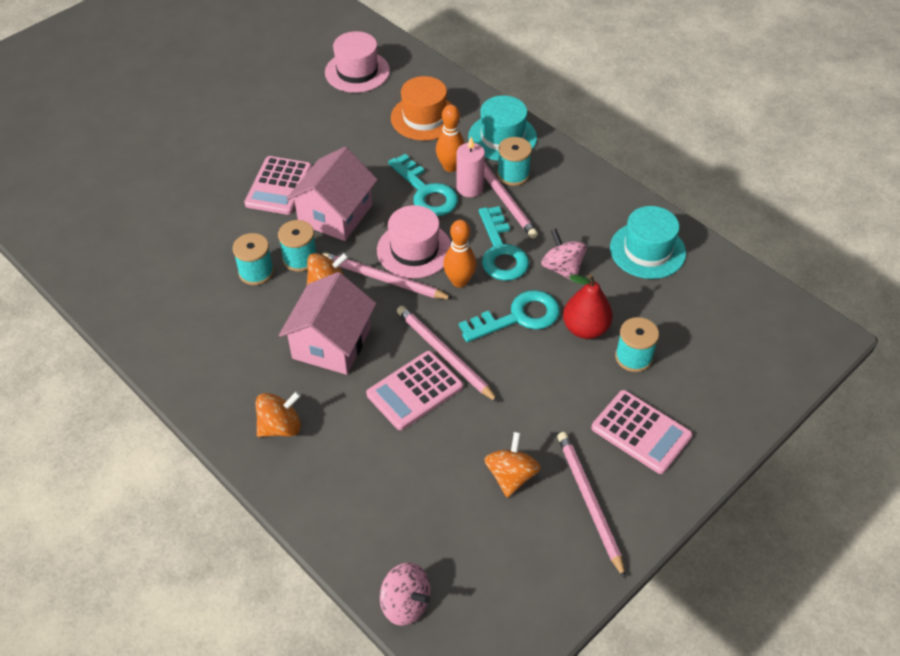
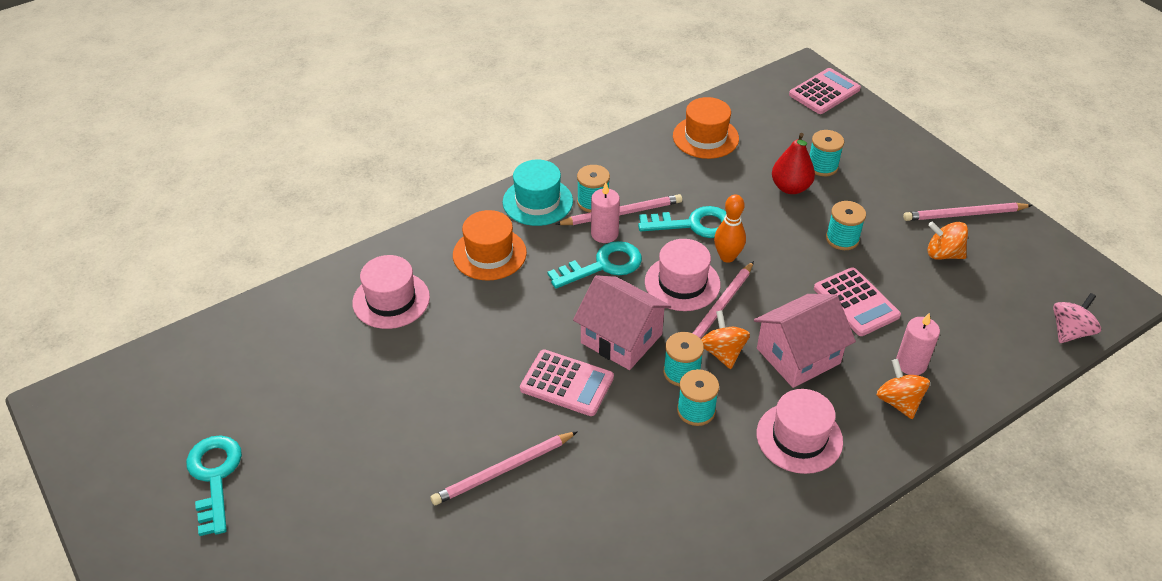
camera: 80 degrees left, 5 degrees down
(230, 347) = (799, 437): none -> pink hat
(331, 343) = (798, 356): pink house -> pink house turned 60 degrees counterclockwise
(333, 439) = (911, 364): none -> pink candle
(444, 354) = (815, 278): pink pencil -> pink pencil (503, 470)
(450, 167) = (570, 243): orange bowling pin -> none
(512, 377) = (842, 239): none -> turquoise spool
(518, 317) = (774, 225): turquoise key -> turquoise key (214, 477)
(562, 268) = (719, 189): pink spinning top -> none
(641, 432) = (897, 176): pink calculator -> pink calculator (824, 92)
(647, 250) = (705, 137): turquoise hat -> orange hat

